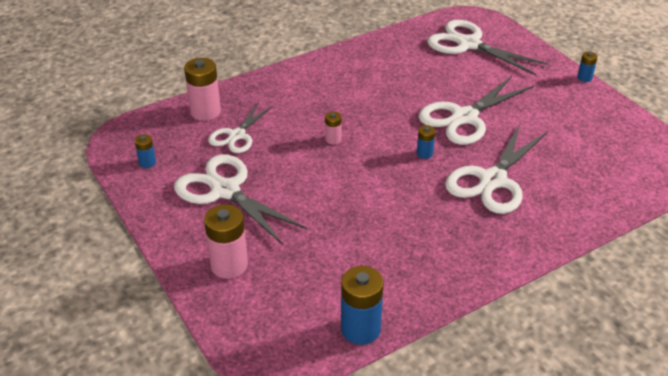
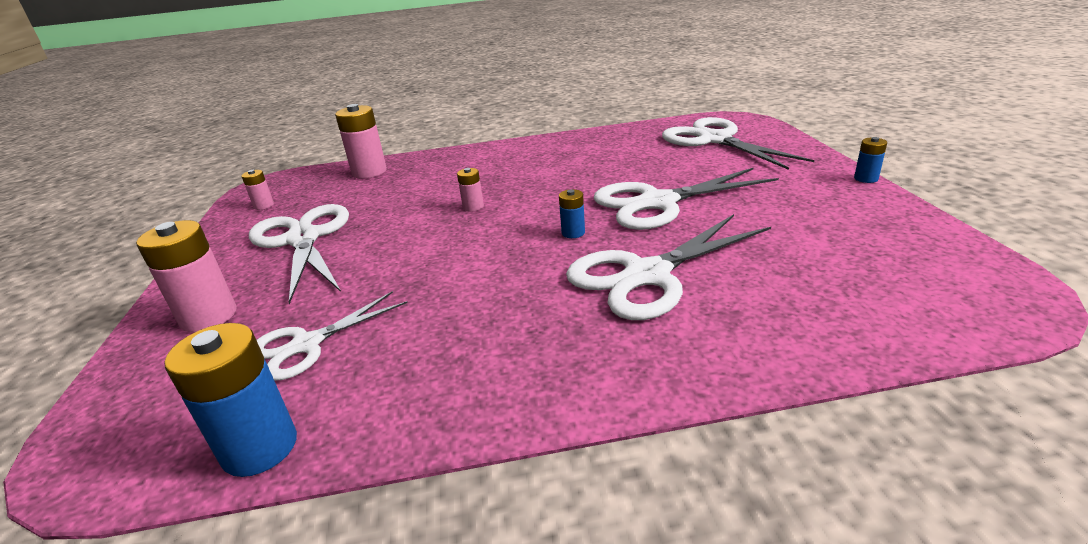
camera: 25 degrees right, 10 degrees down
(147, 163) = (264, 205): blue battery -> pink battery
(237, 135) = (375, 193): white scissors -> white scissors (306, 345)

